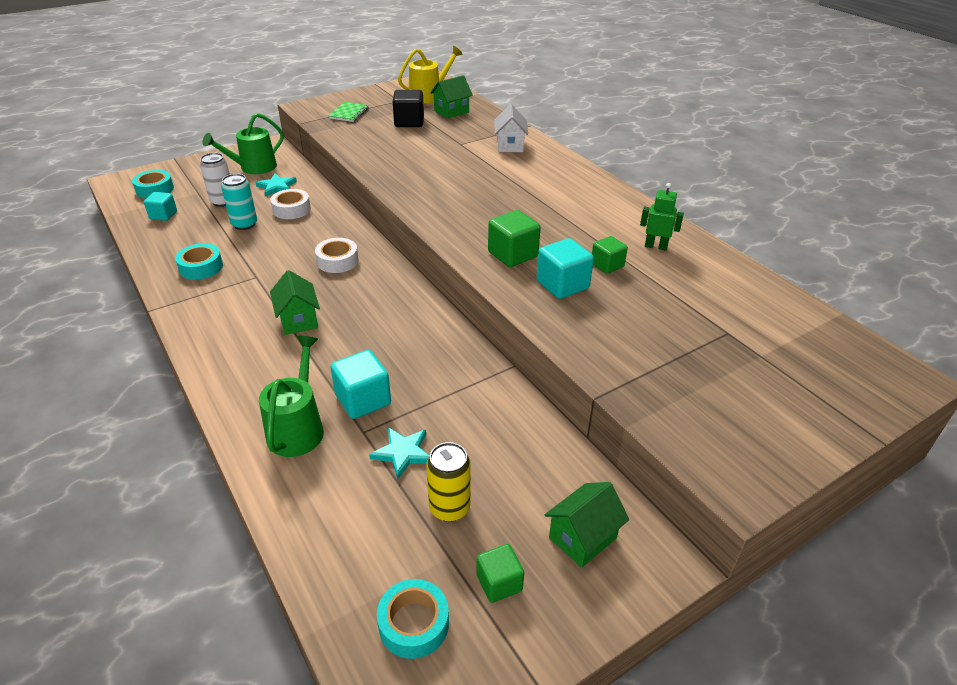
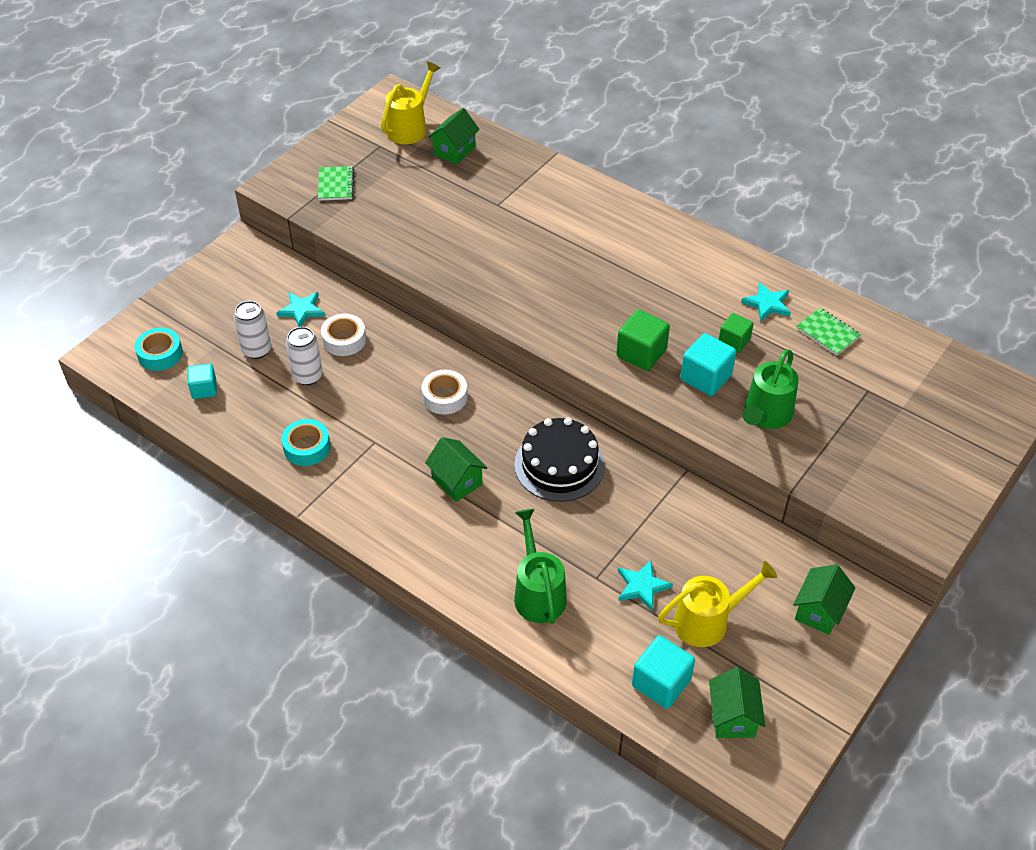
camera: 20 degrees left, 10 degrees up
(244, 224) = (307, 376): turquoise can -> white can
(254, 167) = (251, 287): green watering can -> green watering can (766, 415)
(363, 400) = (576, 547): turquoise cube -> turquoise cube (661, 683)
(397, 331) = (559, 465): none -> black cake
(409, 122) = (417, 182): black cube -> none
(413, 624) = (733, 717): turquoise tape -> green house
(449, 508) = (707, 621): yellow can -> yellow watering can
(499, 583) = (776, 666): green cube -> none
(510, 145) = (553, 193): white house -> none
(655, 246) = (767, 304): green robot -> turquoise star
(706, 279) = (827, 333): none -> green notebook

